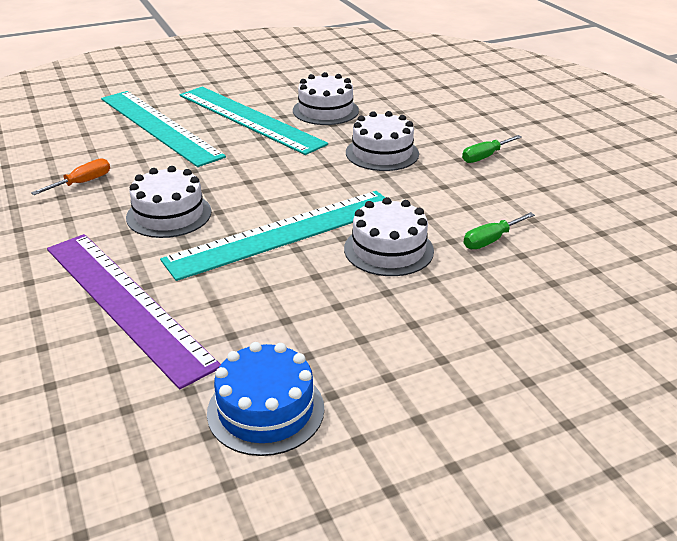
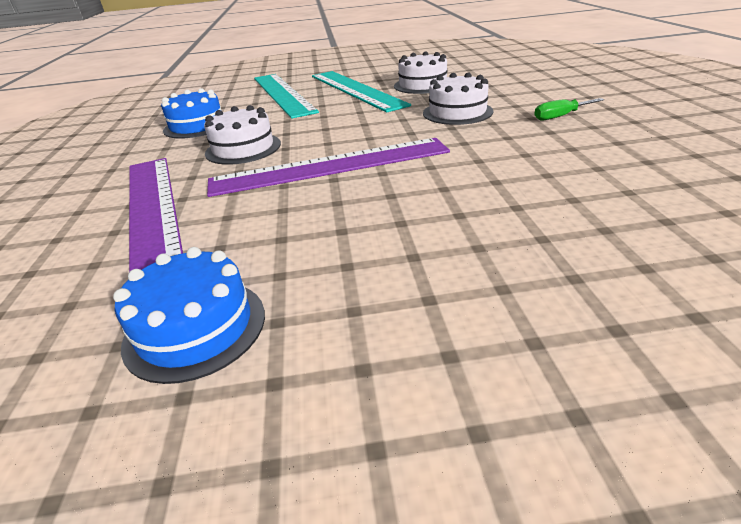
camera: 20 degrees right, 0 degrees up
(82, 183) = (197, 126): orange screwdriver -> blue cake
(284, 233) = (330, 166): turquoise ruler -> purple ruler
(388, 249) = (423, 185): white cake -> none
(490, 240) = (540, 183): green screwdriver -> none

